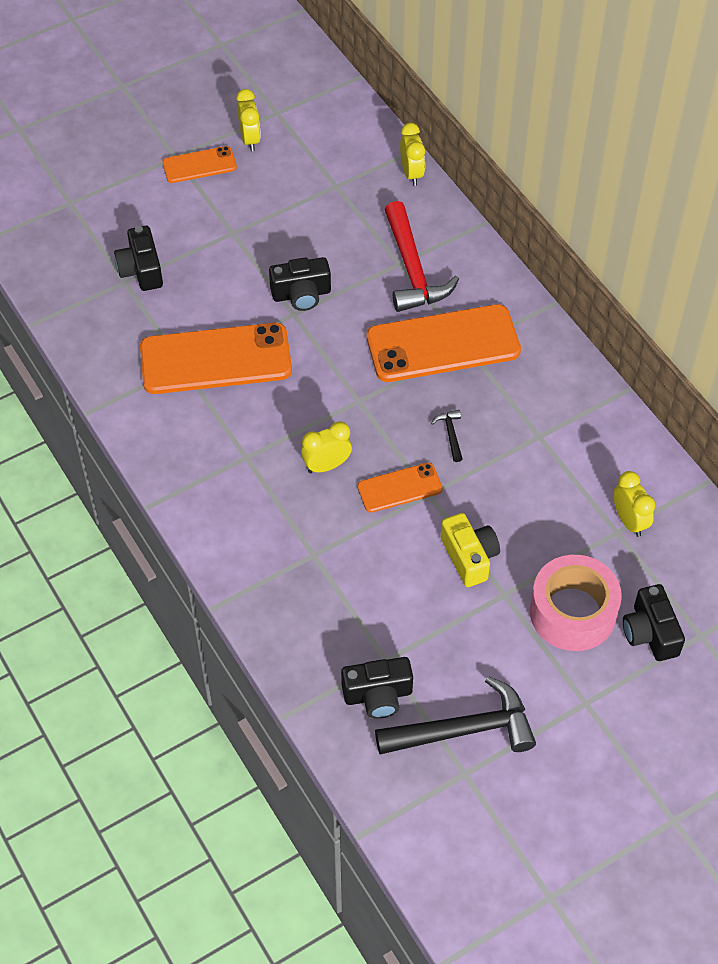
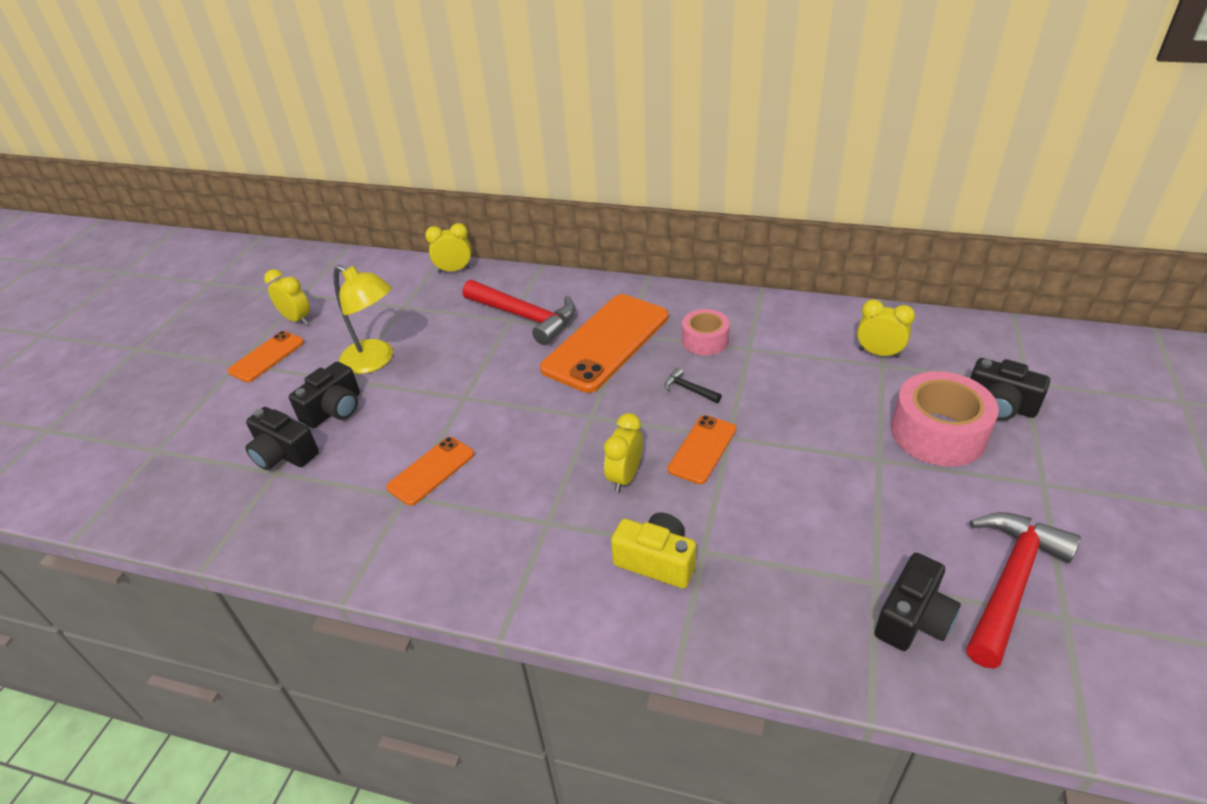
camera: 40 degrees left, 15 degrees down
(216, 359) = (431, 471): orange phone -> orange phone, size x0.52
(267, 229) = (375, 361): none -> yellow lamp
(301, 294) = (455, 382): black camera -> black camera (334, 409)
(411, 173) = (454, 270): yellow clock -> yellow clock turned 45 degrees counterclockwise
(463, 730) = (1010, 583): black hammer -> red hammer
(469, 557) = (819, 455): yellow camera -> yellow camera (656, 561)
(516, 402) = (705, 340): none -> pink tape

